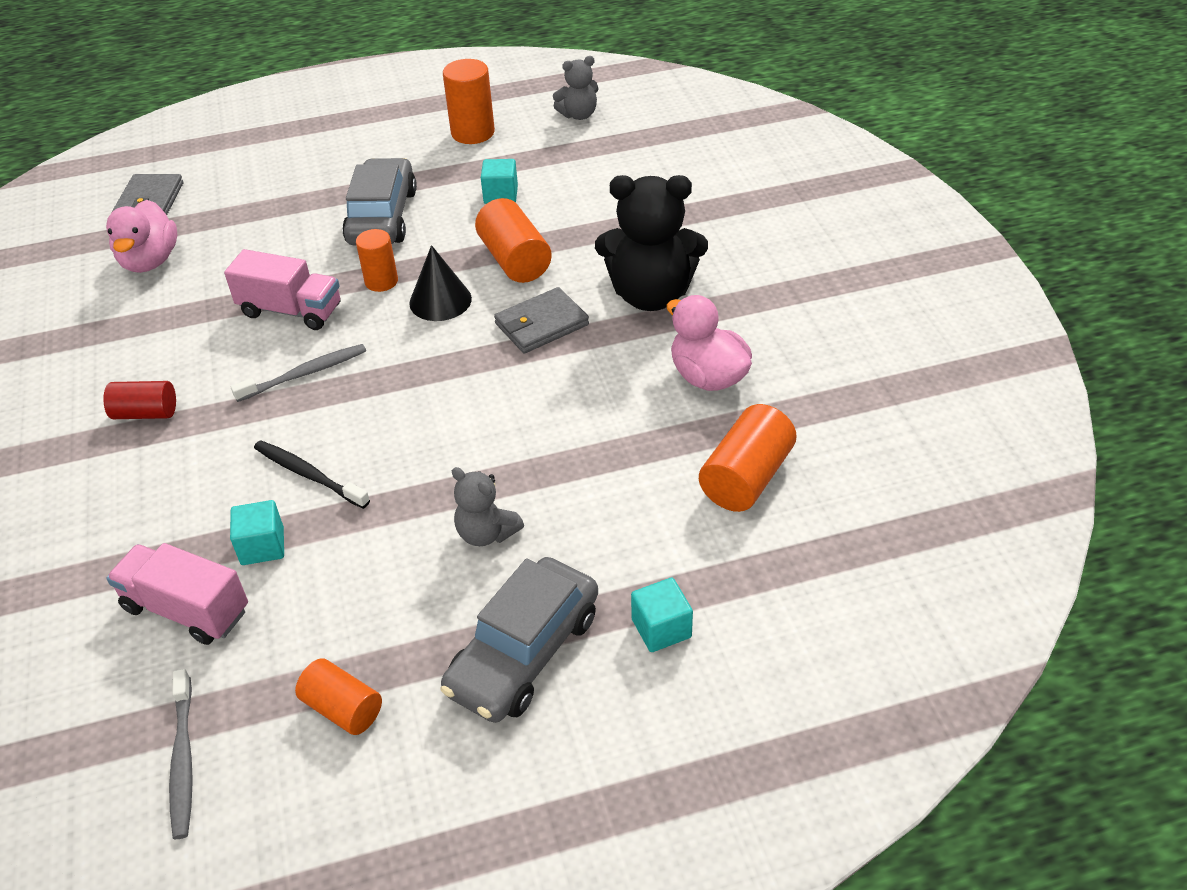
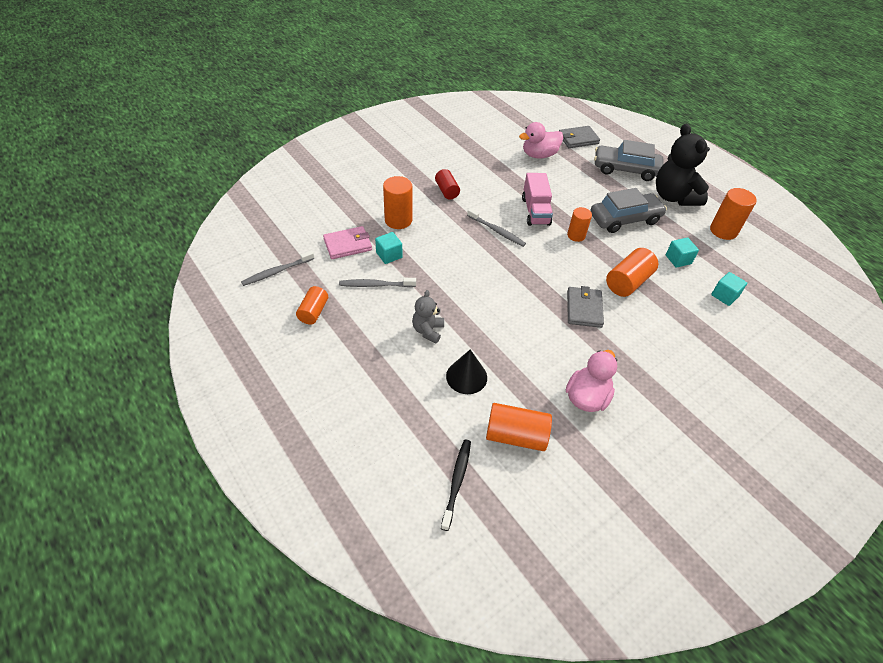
camera: 65 degrees right, 5 degrees up
(173, 508) = (398, 220): none -> orange cylinder
(186, 609) = (348, 245): pink truck -> pink wallet
(308, 474) = (436, 255): black toothbrush -> black toothbrush (457, 482)
(330, 586) = (375, 285): none -> grey toothbrush
(440, 301) = (576, 262): black cone -> black cone (466, 376)
(524, 653) = (362, 367): grey car -> grey car (625, 169)
(541, 324) = (584, 309): grey wallet -> grey wallet turned 60 degrees clockwise
(578, 115) = (781, 272): grey teddy bear -> none
(651, 295) = (639, 352): black teddy bear -> black teddy bear (674, 197)
(661, 628) = (395, 420): turquoise cube -> turquoise cube (724, 296)

